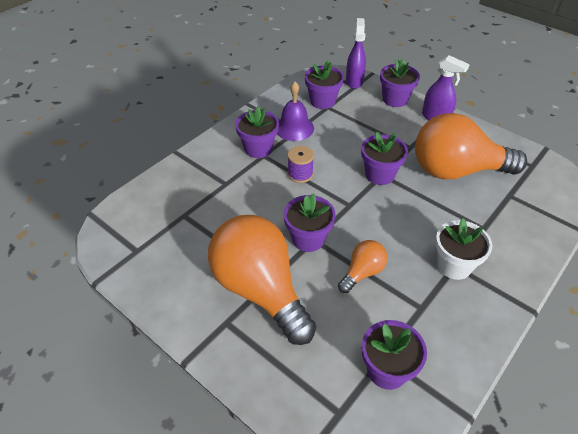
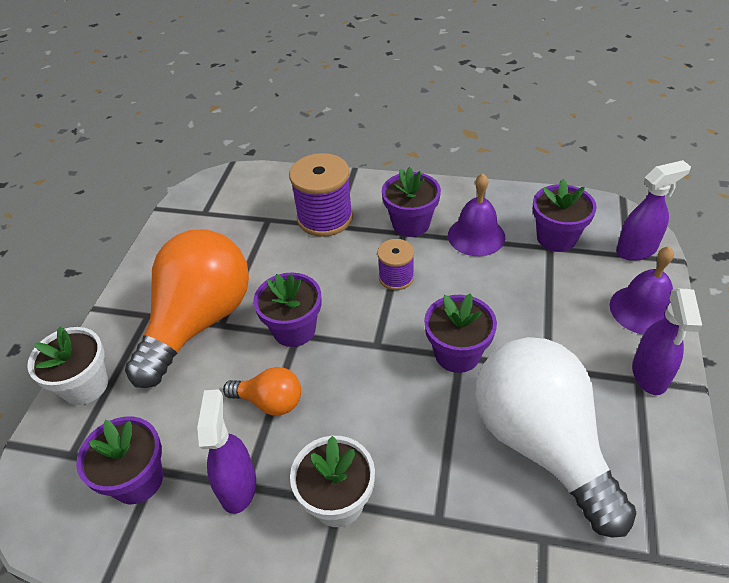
camera: 65 degrees right, 0 degrees up
(213, 185) = (325, 218): none -> purple spool
(273, 386) = (85, 385): none -> white flower pot
(395, 99) = (643, 310): purple flower pot -> purple bell
(420, 311) = (238, 486): none -> purple spray bottle
(456, 170) = (541, 443): orange light bulb -> white light bulb

